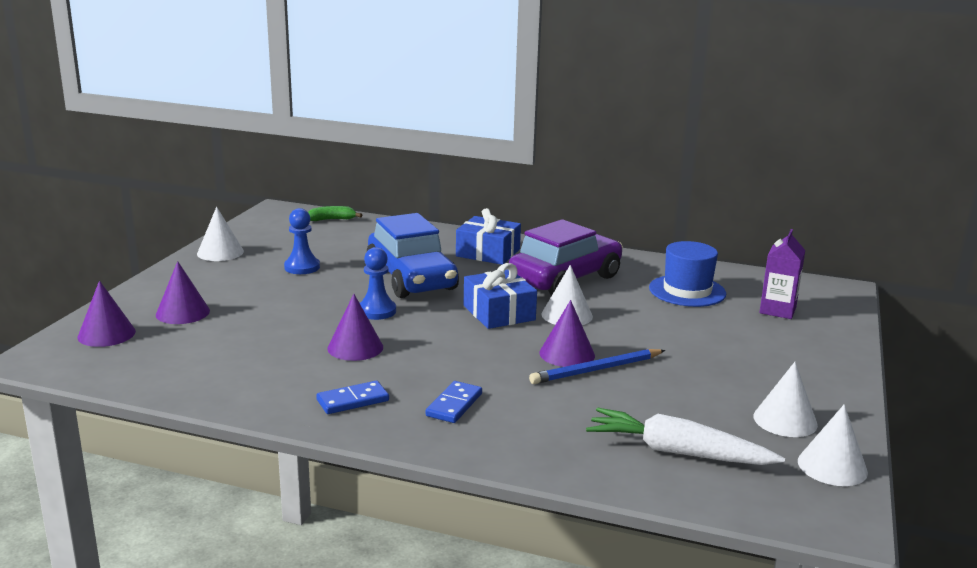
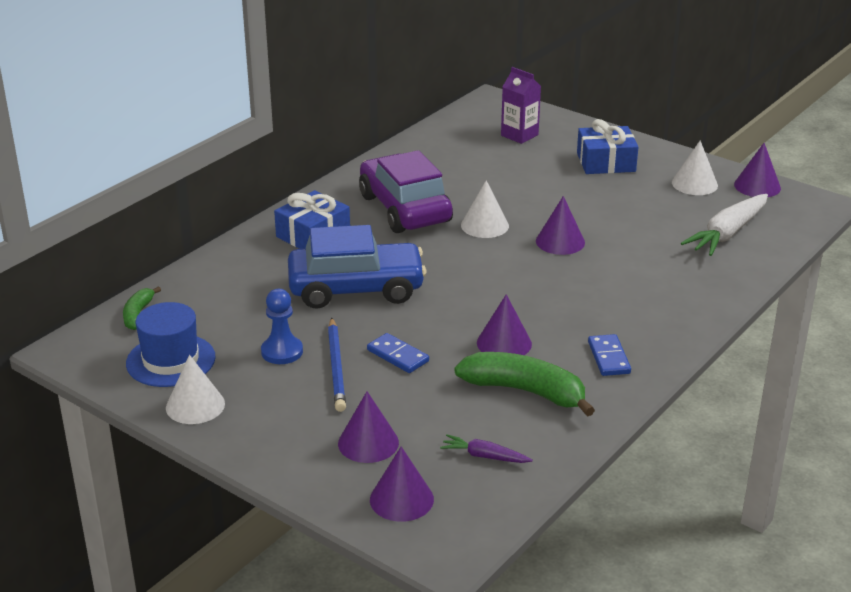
camera: 70 degrees left, 10 degrees up
(170, 359) = (484, 456): none -> purple carrot
(277, 366) = (525, 391): none -> green banana
(376, 311) = (426, 320): blue pawn -> none
(454, 405) = (632, 309): blue domino -> blue domino (398, 355)
(499, 313) = (463, 256): blue gift -> blue gift (606, 162)
(596, 370) = (594, 235): blue pencil -> blue pencil (337, 367)
(687, 291) = (462, 160): blue hat -> blue hat (171, 360)
(832, 466) = (757, 186): white cone -> purple cone

